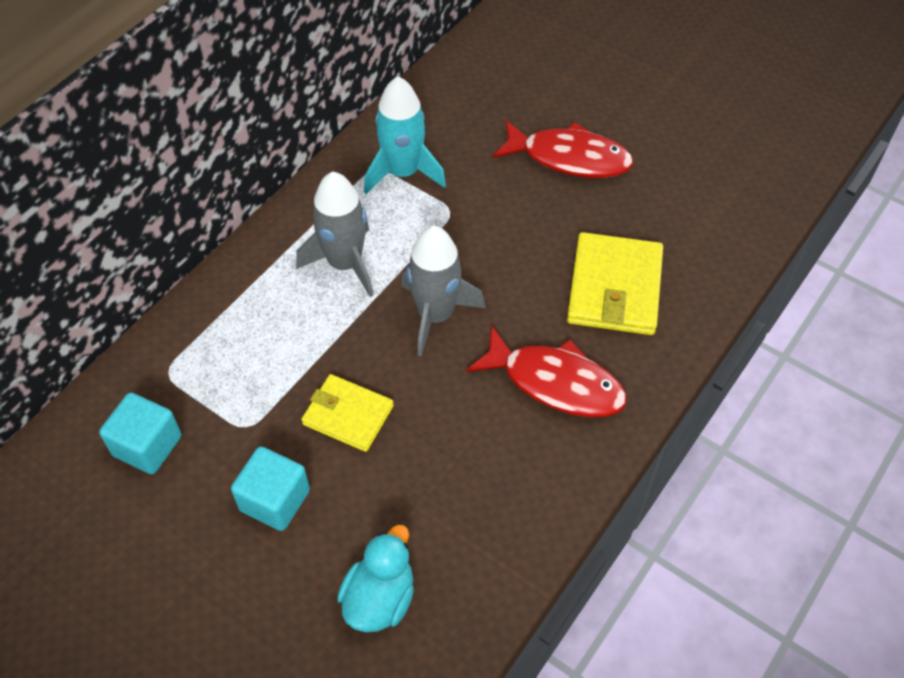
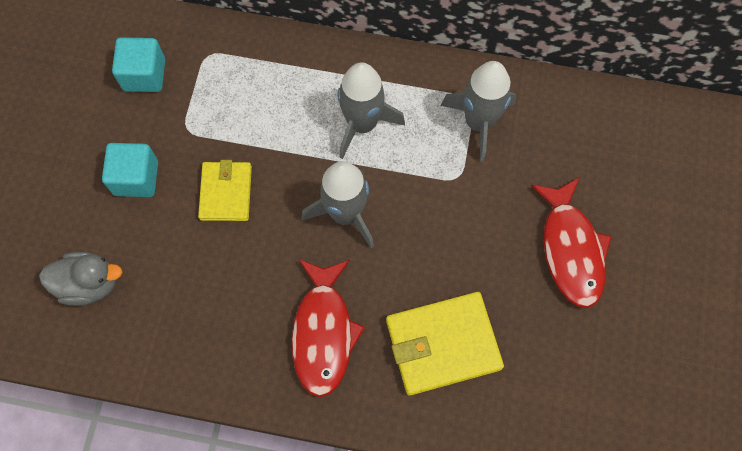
camera: 65 degrees right, 15 degrees up
(379, 598) = (89, 284): turquoise duck -> grey duck
(403, 172) = (479, 122): turquoise rocket -> grey rocket

